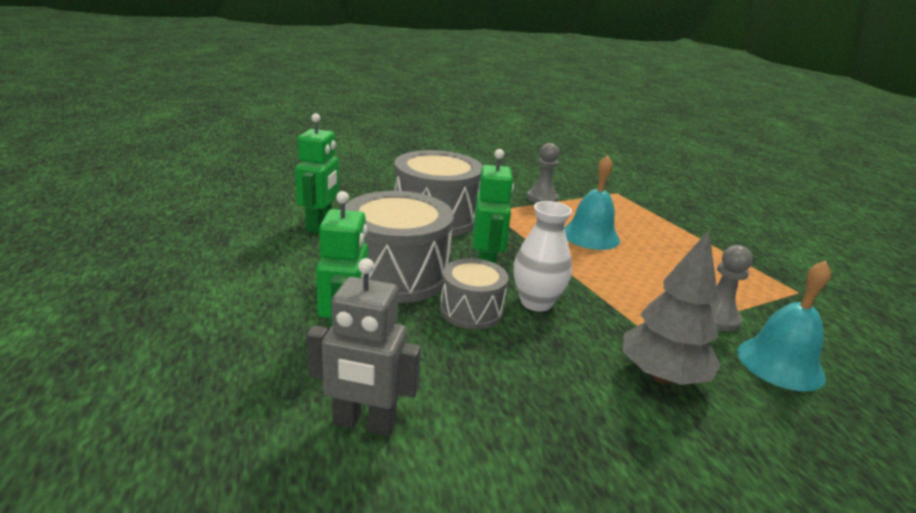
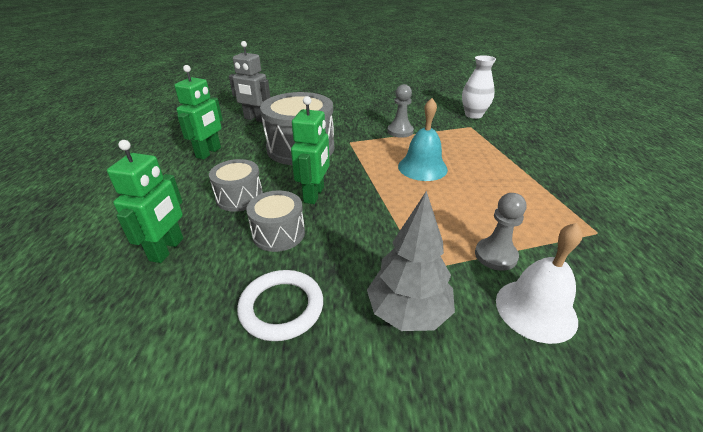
camera: 15 degrees right, 10 degrees up
(364, 424) = (130, 332): grey robot -> grey robot (255, 119)
(396, 274) = (239, 197): grey drum -> grey drum, size x0.57
(525, 383) = (281, 307): none -> white ring
(536, 302) = (337, 229): white vase -> white vase (473, 115)
(780, 363) = (535, 309): turquoise bell -> white bell

